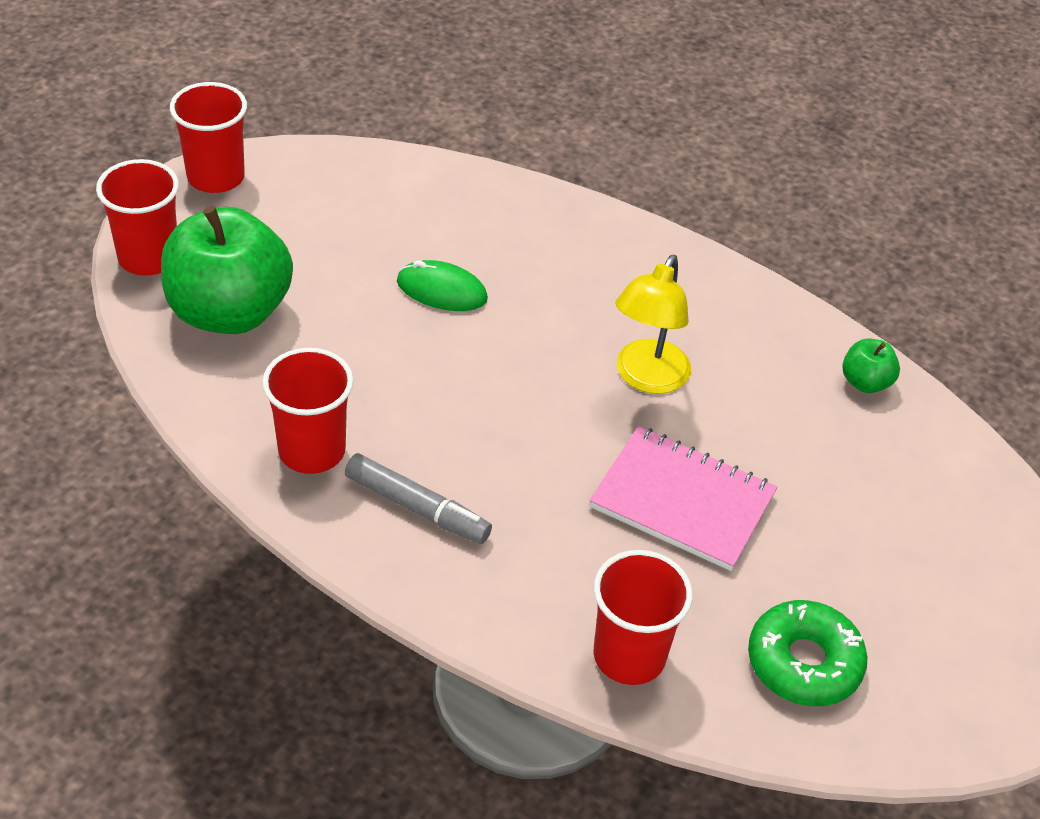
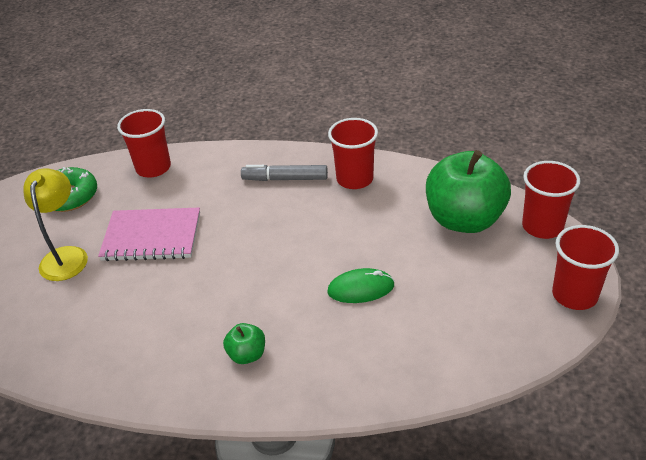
camera: 160 degrees right, 5 degrees down
(646, 378) = (200, 293): yellow lamp -> yellow lamp (66, 256)
(865, 382) = (51, 357): green apple -> green apple (247, 354)

